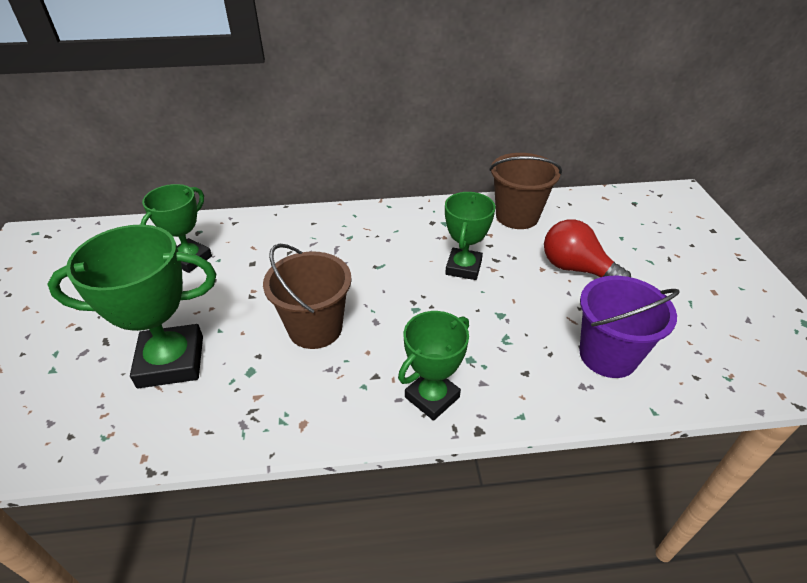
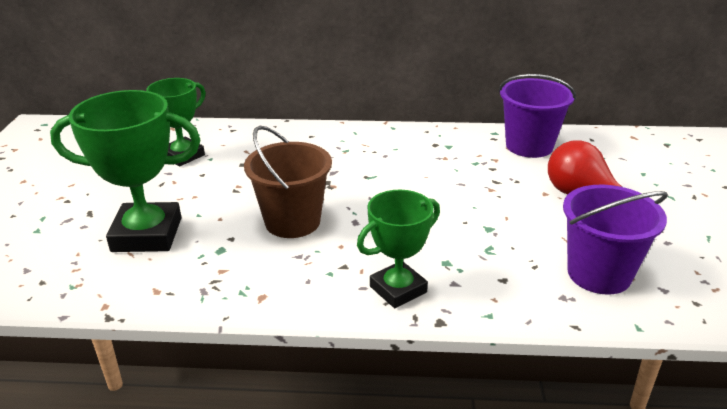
camera: 10 degrees right, 10 degrees down
(463, 267) = (459, 185): green trophy -> none
(517, 216) = (529, 146): brown bucket -> purple bucket

